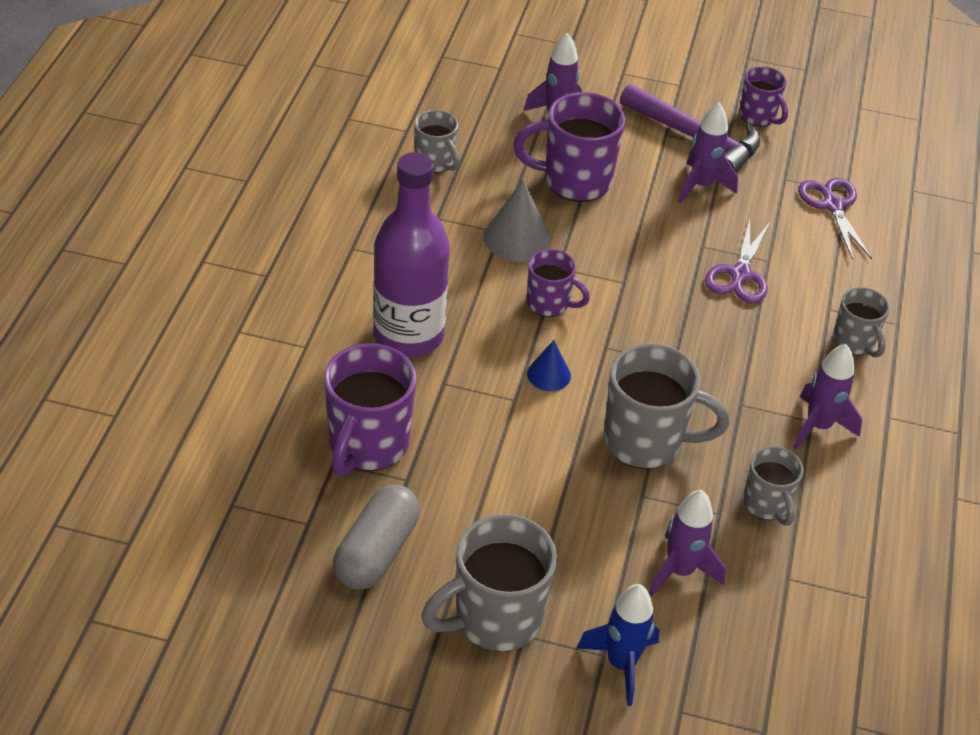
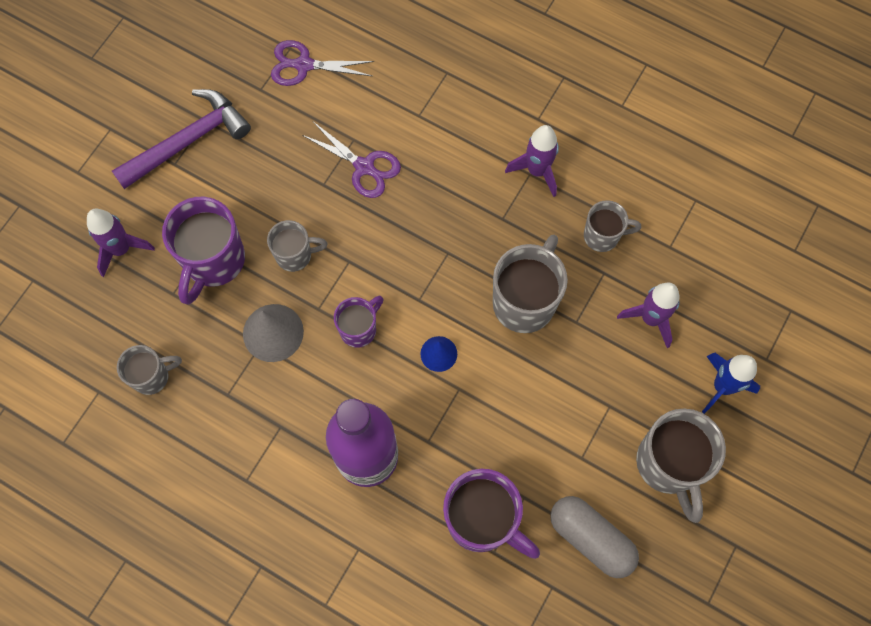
camera: 70 degrees left, 25 degrees up
(701, 186) = (250, 158): purple rocket -> none
(758, 117) = (175, 79): purple mug -> none
(854, 342) = (459, 111): grey mug -> grey mug (295, 255)

